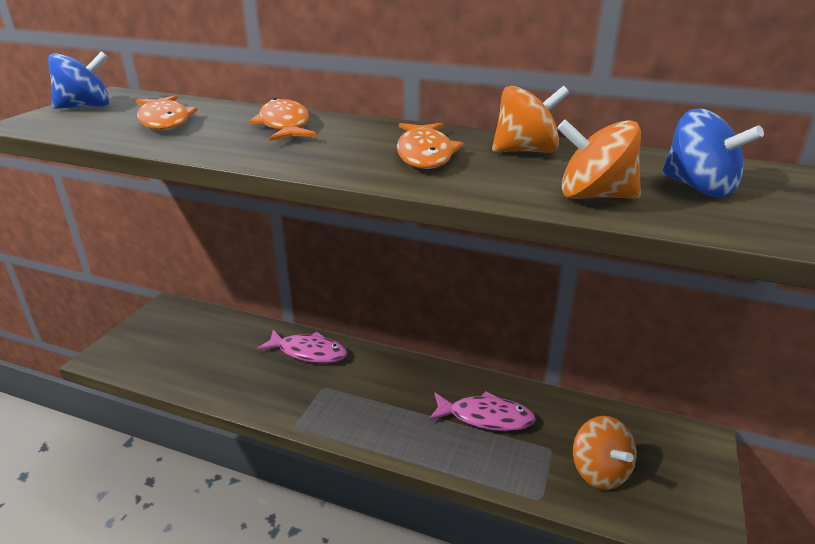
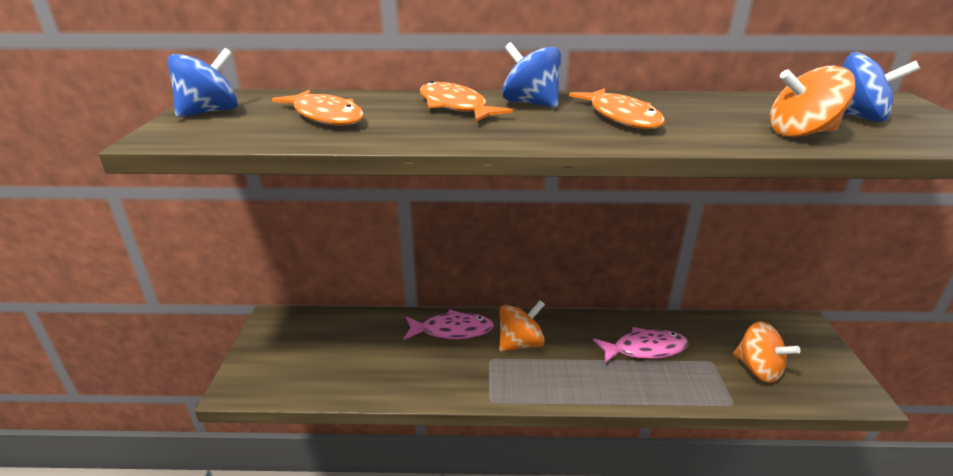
camera: 20 degrees left, 0 degrees up
(359, 130) = (530, 103): none -> blue spinning top
(526, 151) = (694, 105): orange spinning top -> orange spinning top (520, 343)

